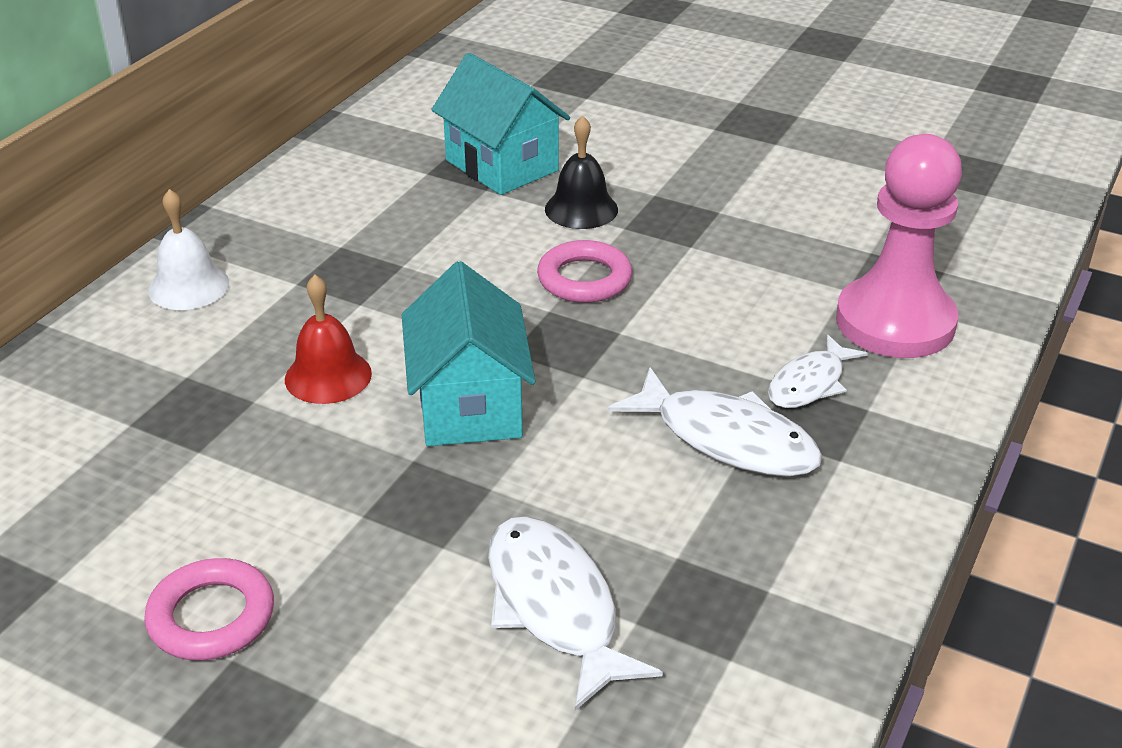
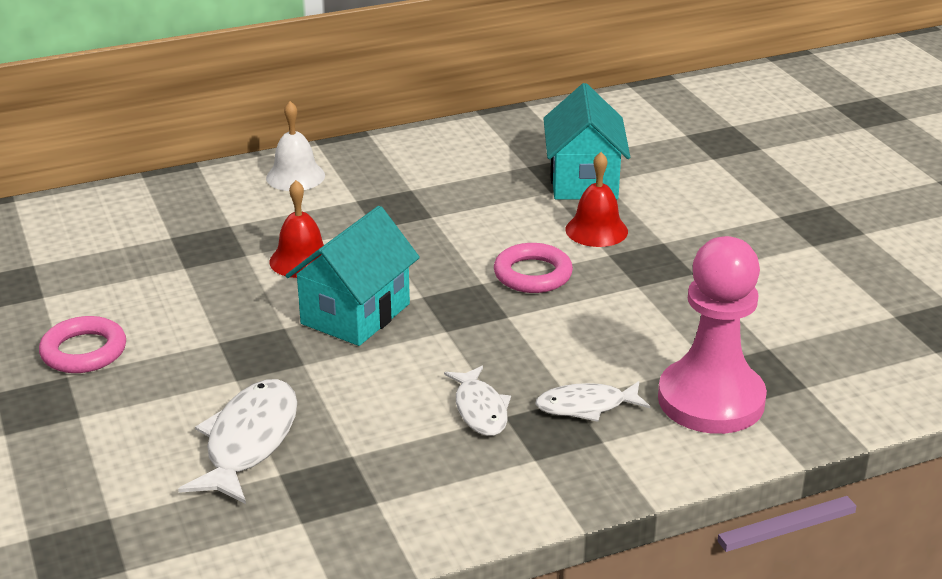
camera: 40 degrees right, 5 degrees down
(581, 209) = (596, 230): black bell -> red bell
(726, 439) = (480, 409): white fish -> white fish, size x0.63

